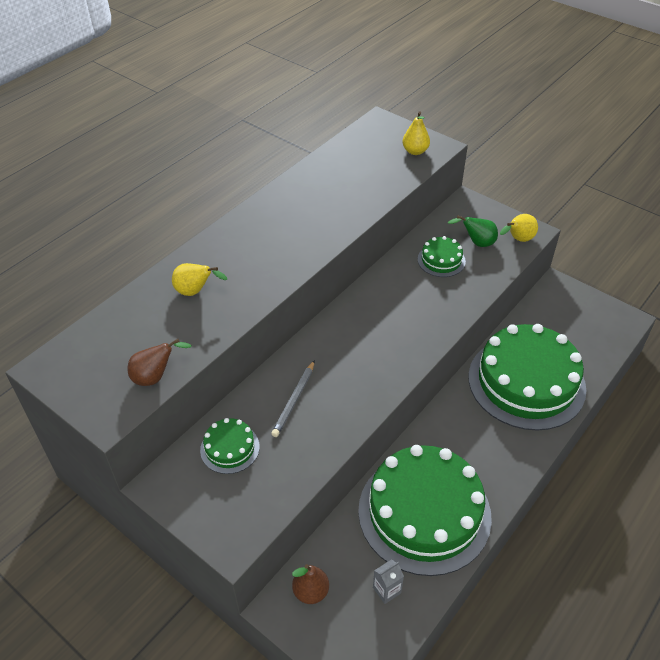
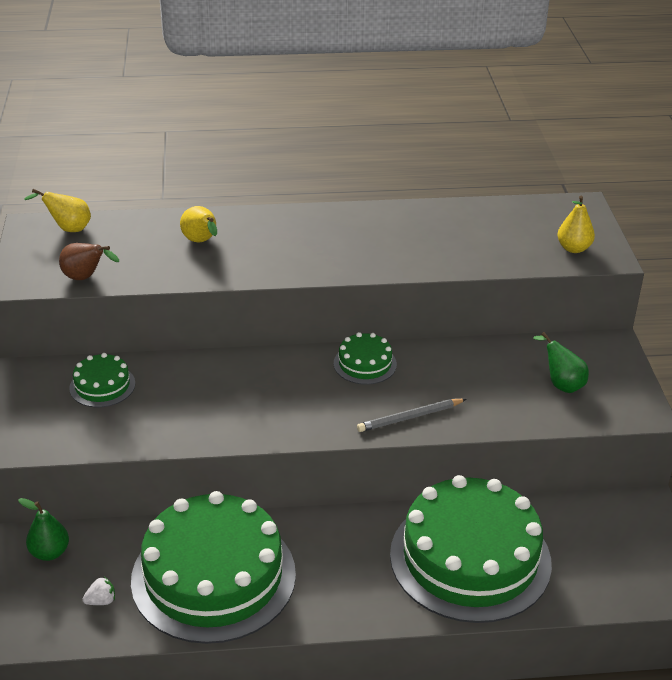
camera: 45 degrees right, 10 degrees down
(294, 400) = (197, 389): grey pencil -> grey pencil (410, 417)
(311, 592) = (50, 552): brown pear -> green pear
(387, 590) = (101, 601): grey carton -> white strawberry
(441, 260) = (498, 375): green cake -> green cake (365, 364)
(518, 240) = (613, 409): yellow pear -> yellow pear (68, 229)

